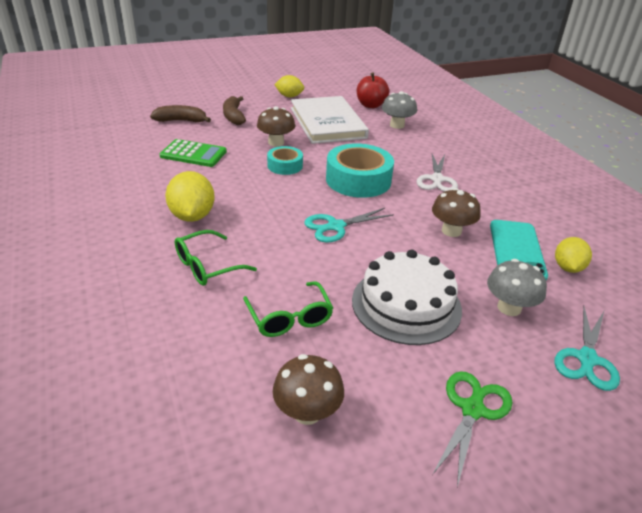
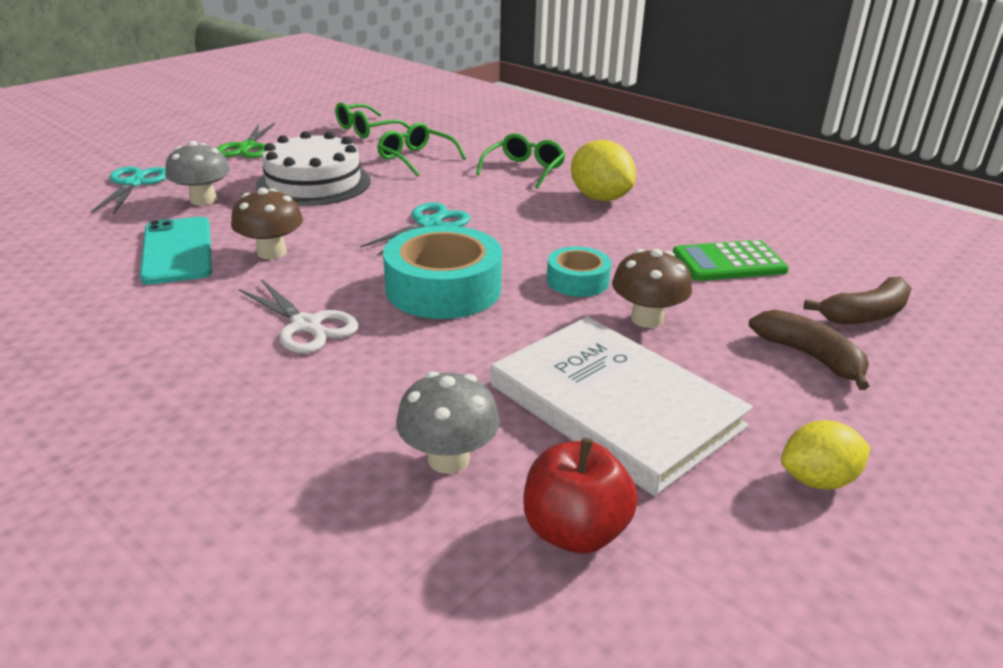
camera: 155 degrees right, 5 degrees down
(307, 412) = (366, 130): brown mushroom -> green glasses
(437, 179) = (306, 325): white scissors -> white scissors turned 150 degrees clockwise
(567, 267) = (110, 246): yellow lemon -> none

